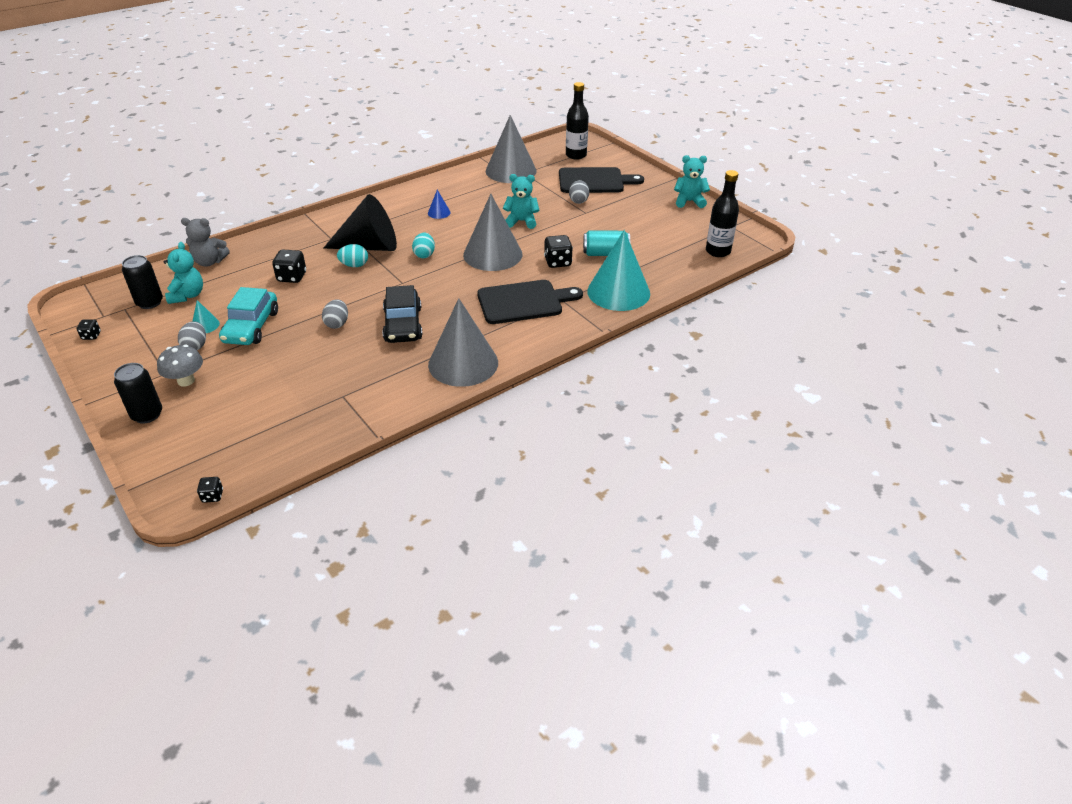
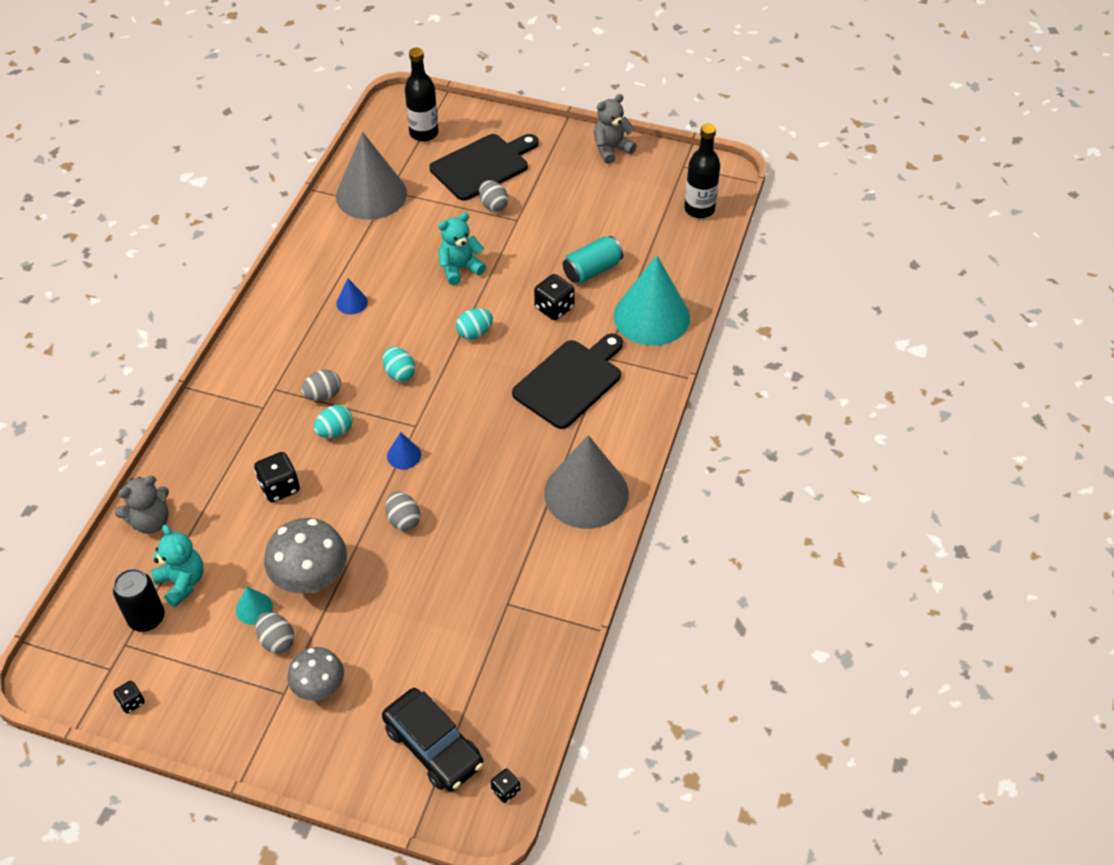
camera: 35 degrees left, 10 degrees up
(147, 415) = (327, 752): black can -> none
(251, 327) = (311, 579): turquoise car -> grey mushroom
(369, 246) = (323, 395): black cone -> grey egg
(377, 293) = (404, 455): none -> blue cone
(403, 324) = (476, 481): black car -> black car (433, 746)
(492, 254) = (475, 333): grey cone -> turquoise egg
(689, 201) = (611, 149): turquoise teddy bear -> grey teddy bear

